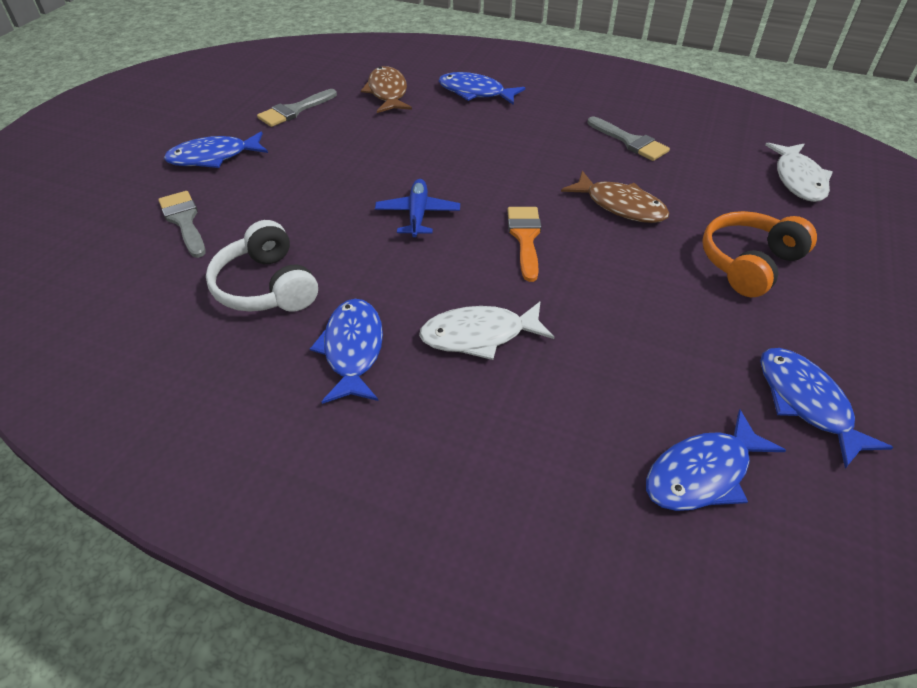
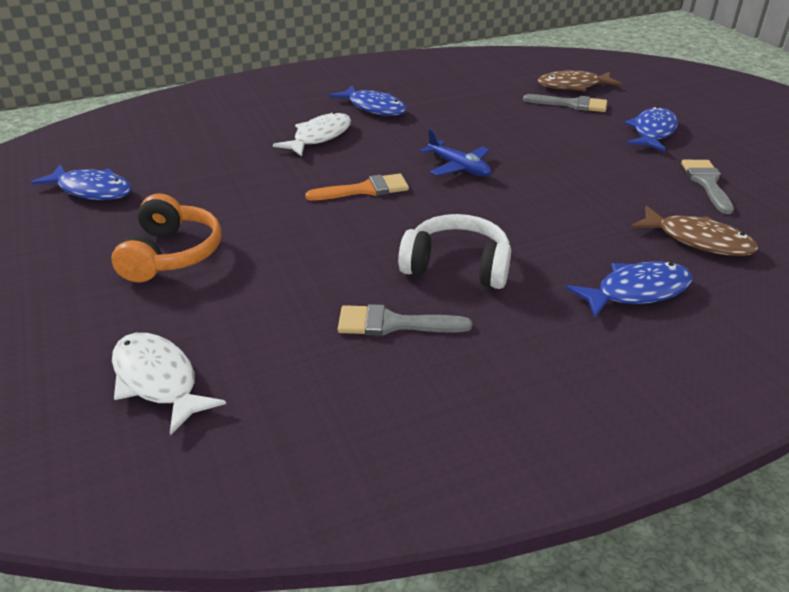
camera: 135 degrees right, 10 degrees down
(267, 286) = (463, 105): white headphones -> white headphones (457, 266)
(525, 237) = (365, 189): orange brush -> orange brush turned 60 degrees counterclockwise
(620, 206) = (323, 247): brown fish -> brown fish (573, 86)
(703, 473) = (144, 143): blue fish -> none

